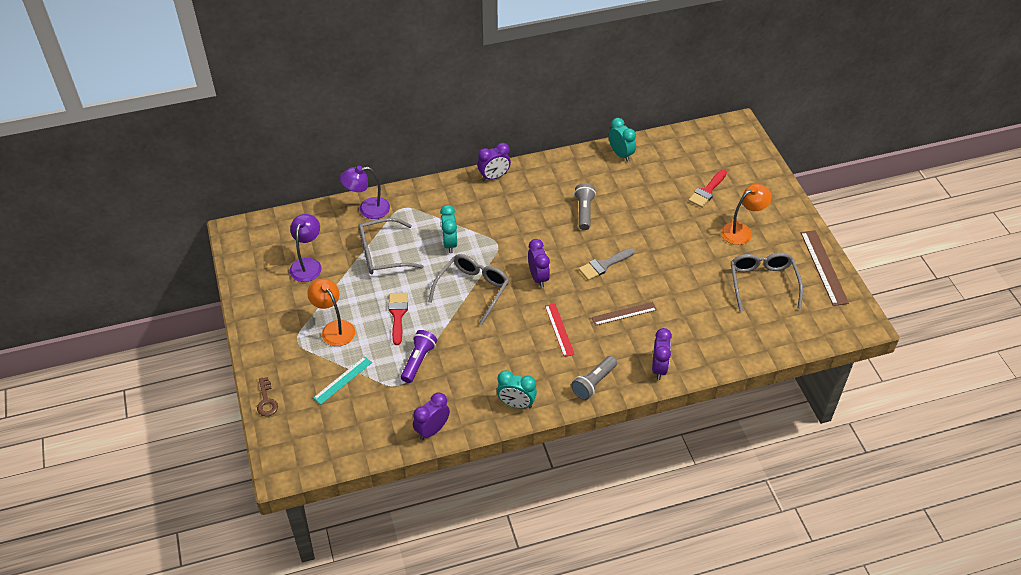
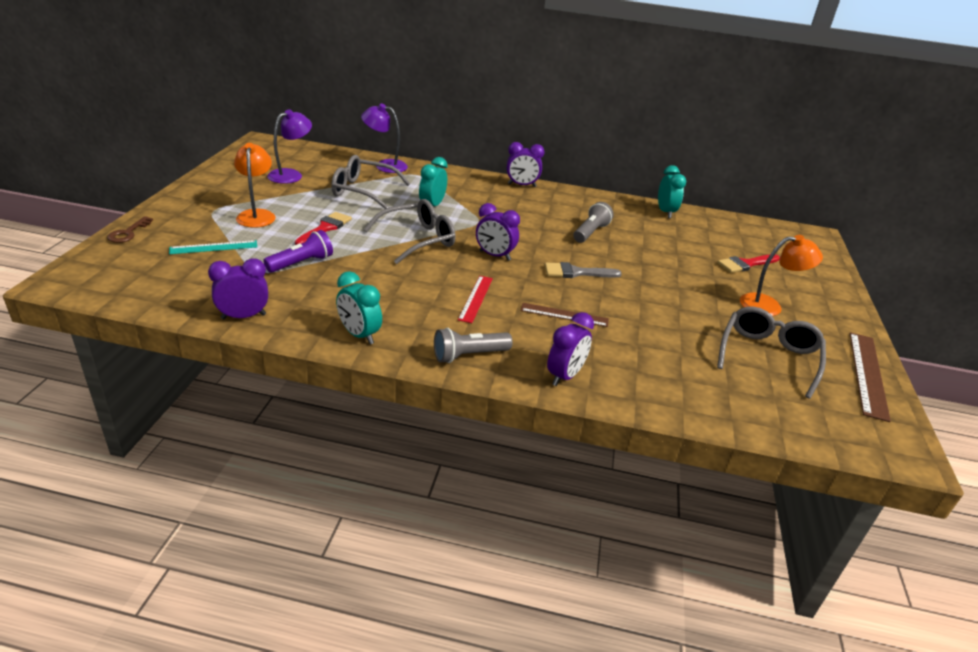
camera: 25 degrees right, 15 degrees down
(538, 277) = (494, 255): purple clock -> purple clock turned 105 degrees clockwise

